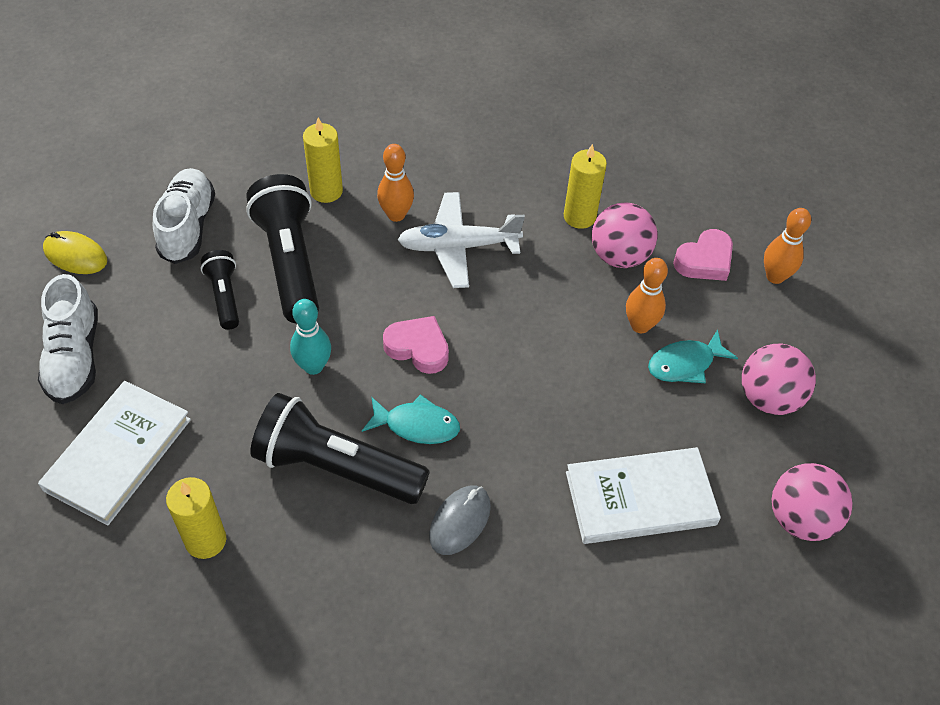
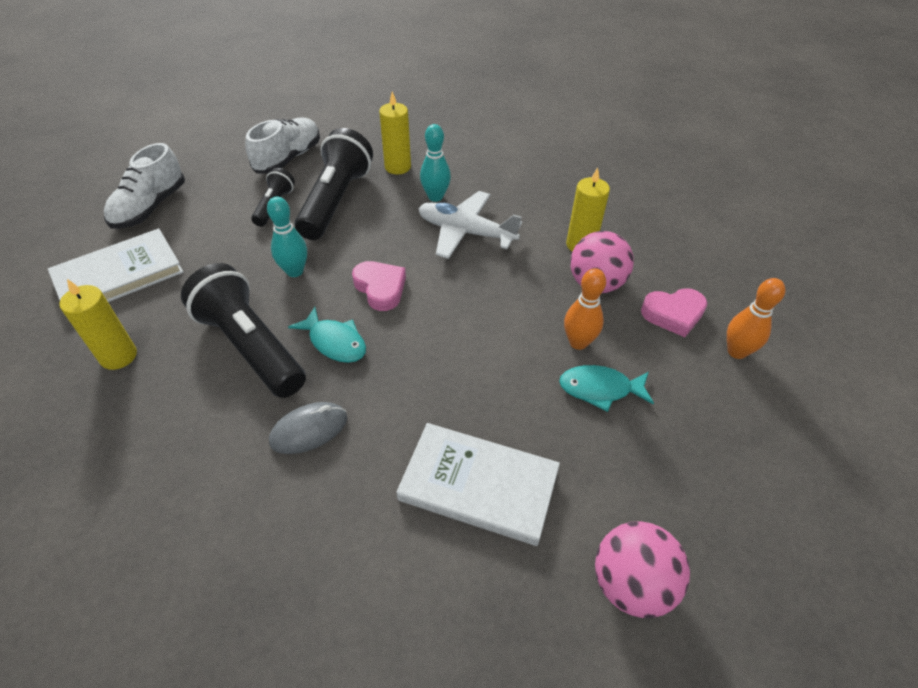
camera: 30 degrees right, 5 degrees down
(75, 255) = (206, 151): yellow mouse -> none
(396, 215) = (435, 197): orange bowling pin -> turquoise bowling pin
(769, 398) = (666, 452): pink ball -> none

